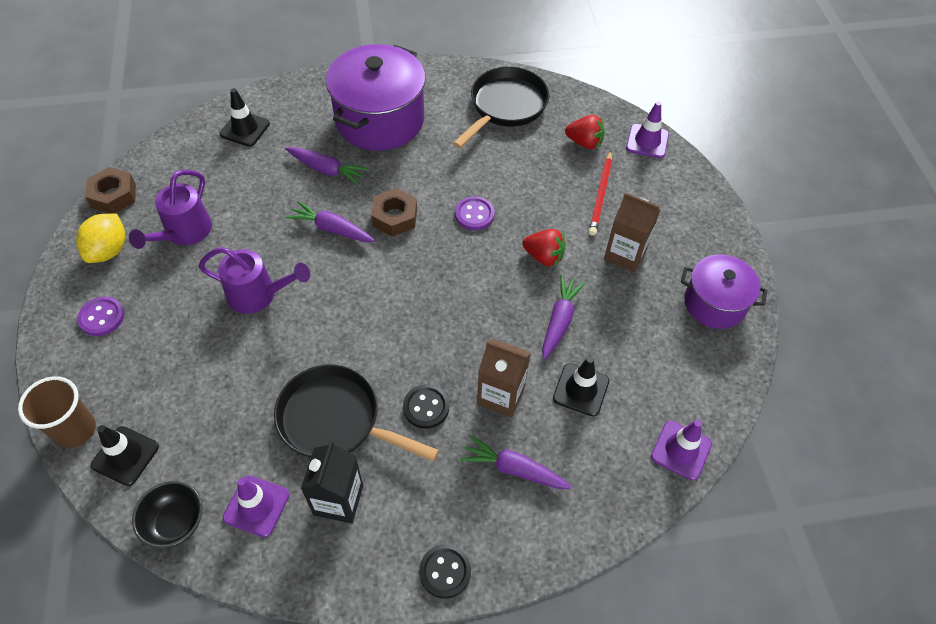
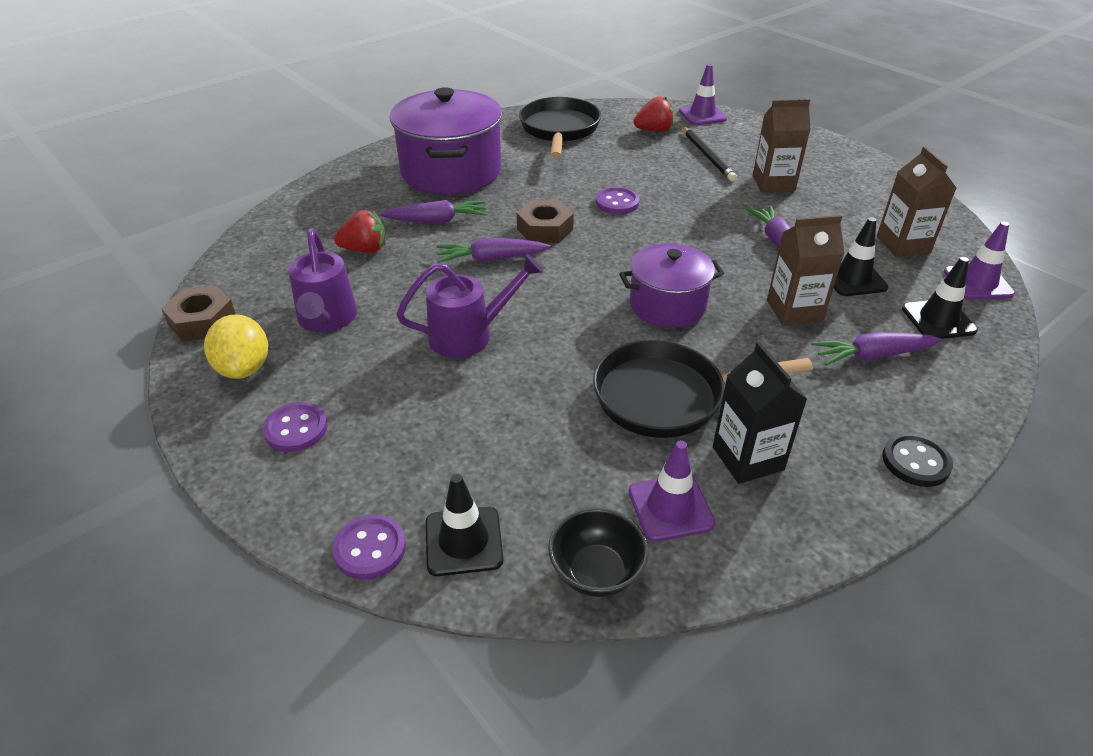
camera: 30 degrees left, 15 degrees down
(75, 430) = (370, 549): brown cup -> purple button
(245, 129) = (312, 220): black traffic cone -> black traffic cone (938, 320)
(426, 407) = (740, 348): black button -> none
(544, 256) = (711, 208): red strawberry -> red strawberry (365, 250)
(601, 195) = (707, 156): red pencil -> black pencil
(663, 377) = (903, 244): none -> brown carton
(714, 303) = (877, 187): purple pot -> purple pot (667, 305)

